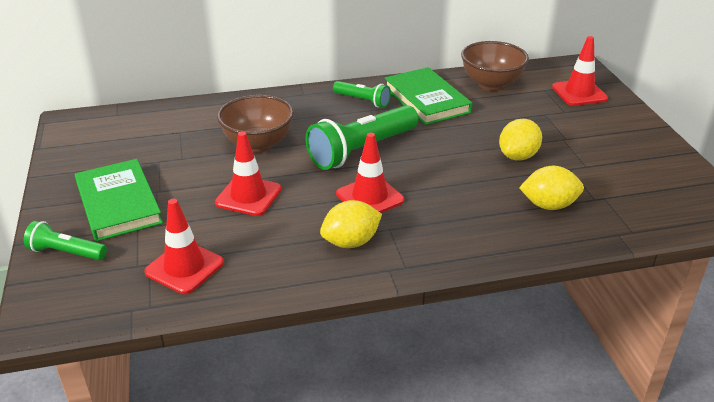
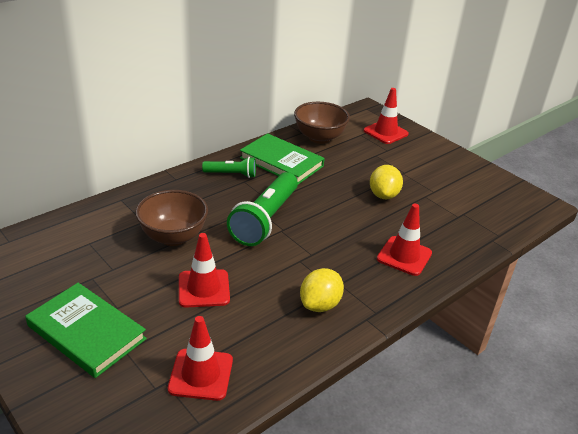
camera: 30 degrees left, 0 degrees up
(66, 252) = (74, 399): green flashlight -> none
(370, 197) = (304, 260): red traffic cone -> red traffic cone (404, 256)
(548, 205) = (433, 230): yellow lemon -> none

